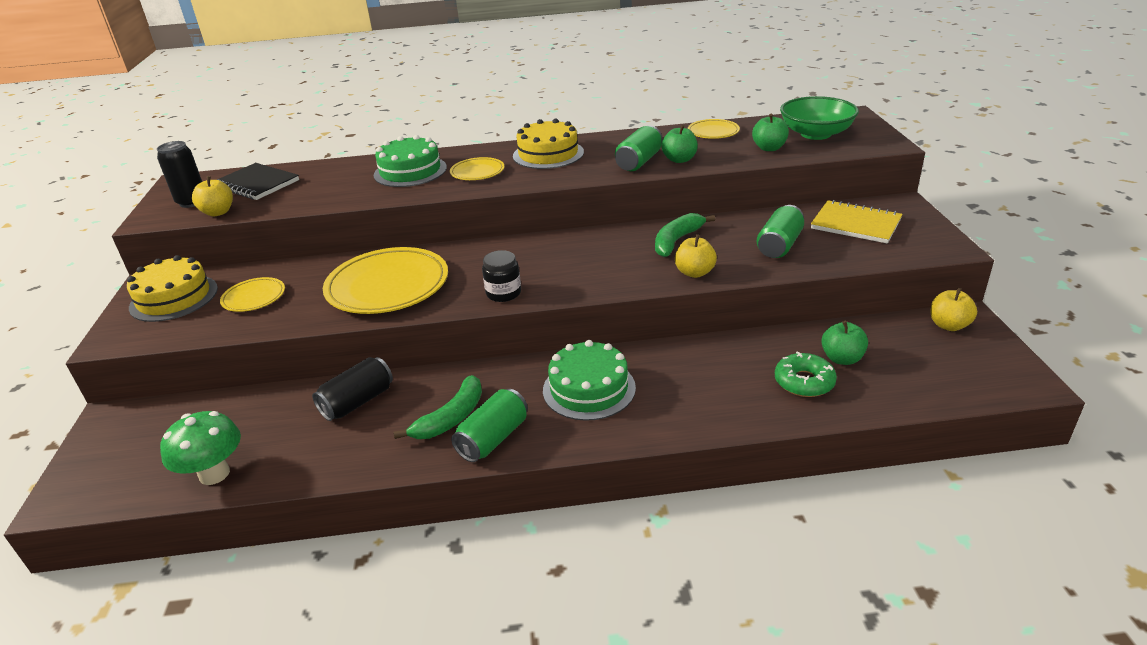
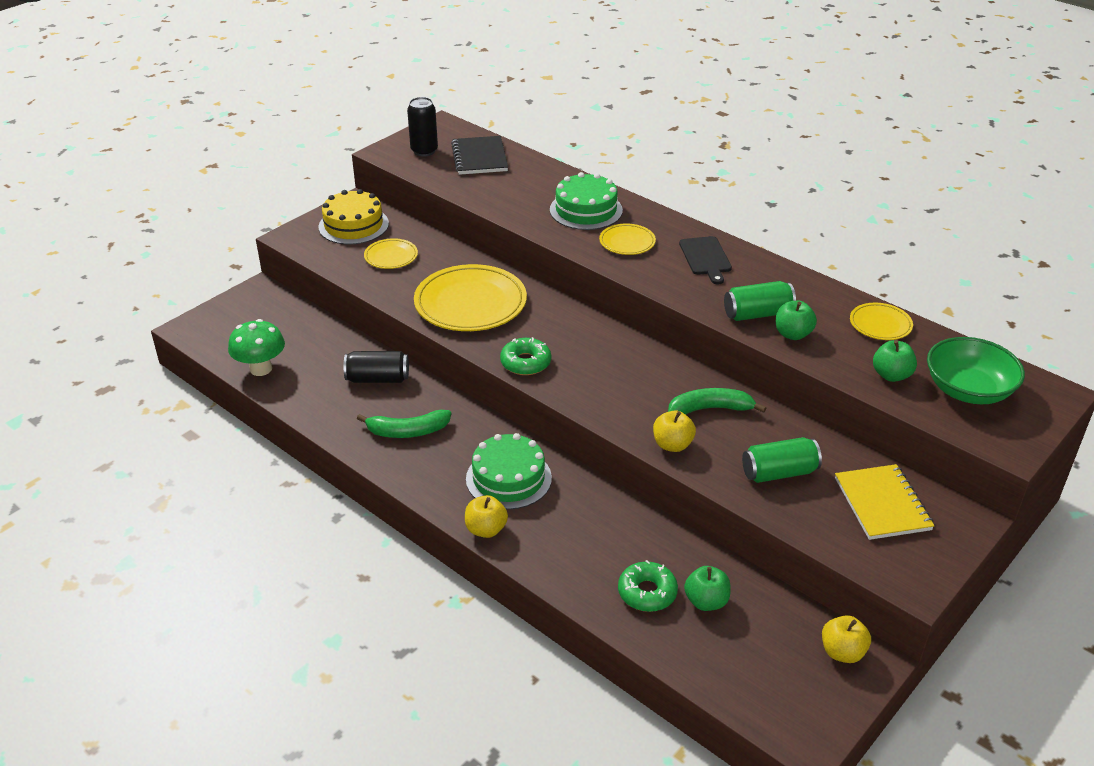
camera: 45 degrees right, 5 degrees up
(218, 212) = (425, 171): yellow apple -> yellow apple (486, 529)
(493, 438) = (409, 464): green can -> none
(503, 293) = (525, 362): black jar -> green donut
(548, 154) = (705, 258): yellow cake -> black cutting board

